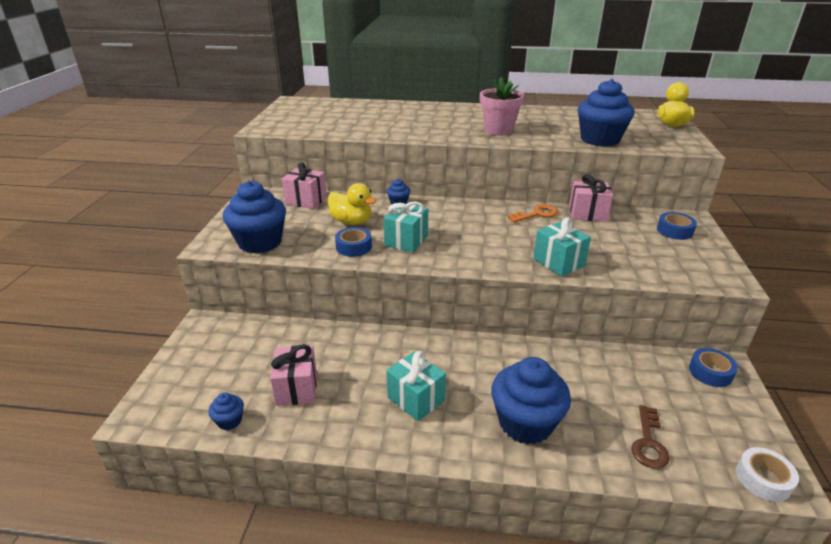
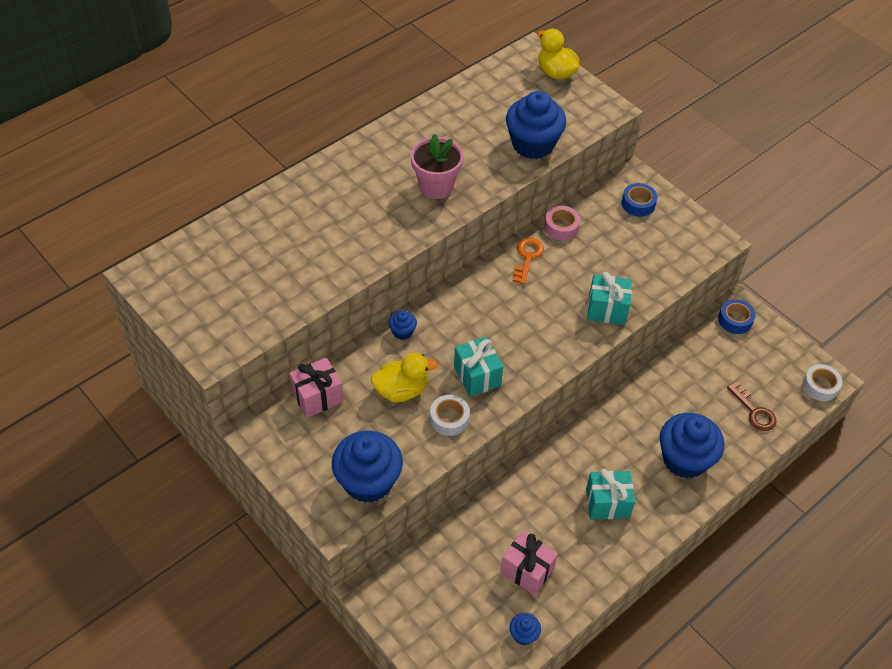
camera: 50 degrees left, 20 degrees up
(354, 247) = (449, 419): blue tape -> white tape
(587, 214) = (561, 227): pink gift -> pink tape

